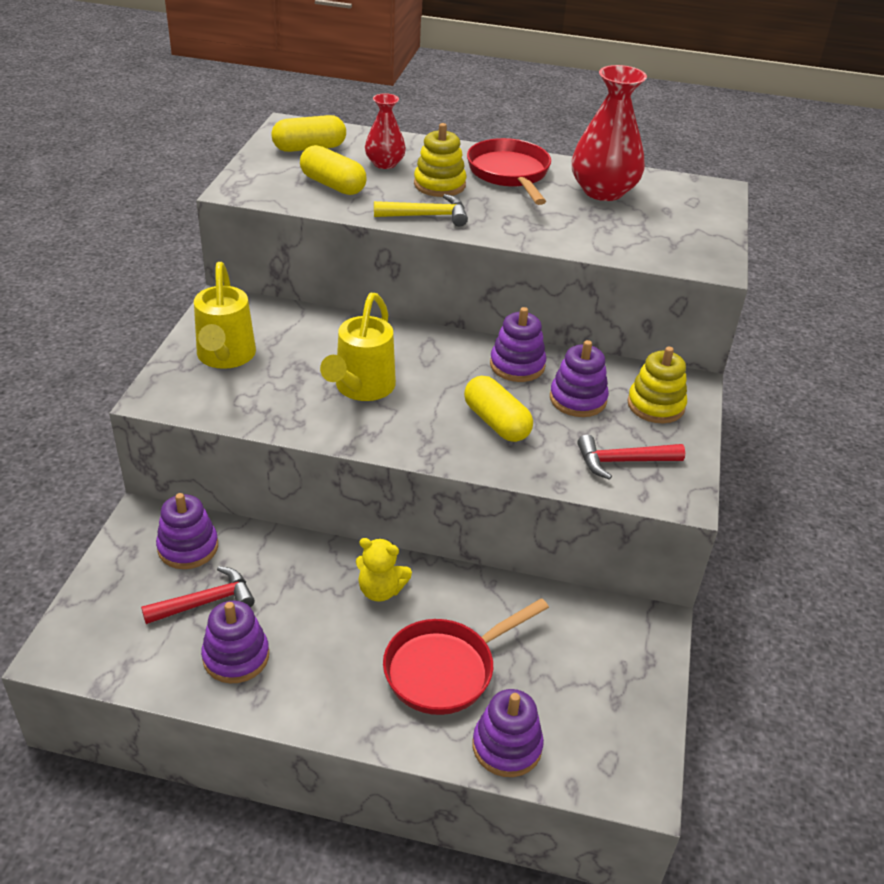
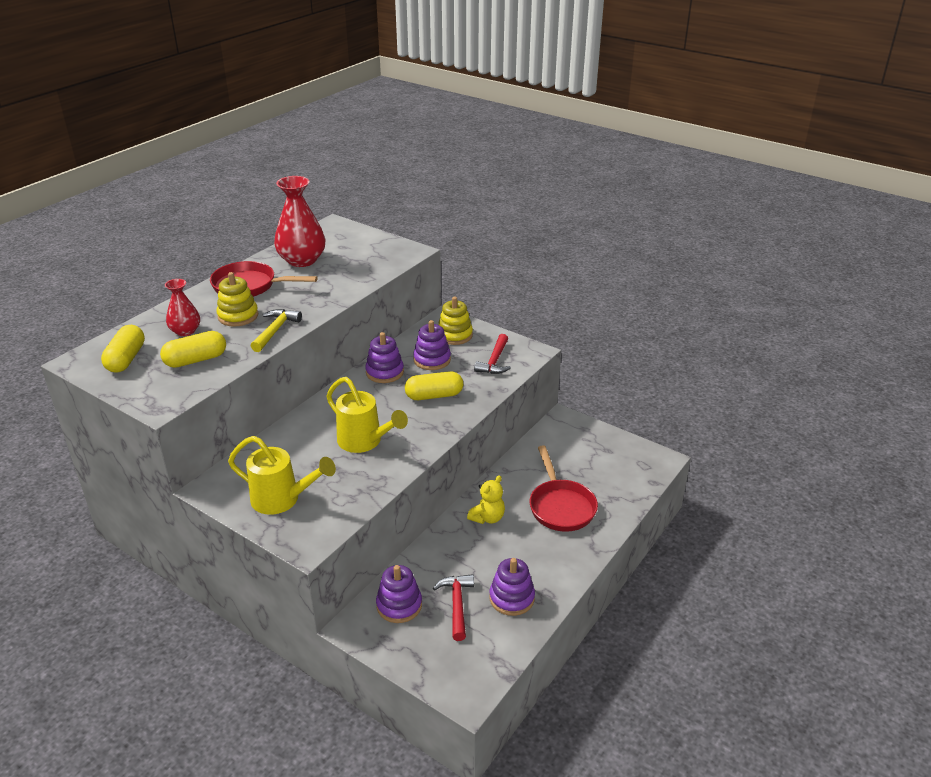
camera: 65 degrees left, 5 degrees down
(507, 746) = (621, 498): purple stacking toy -> none

